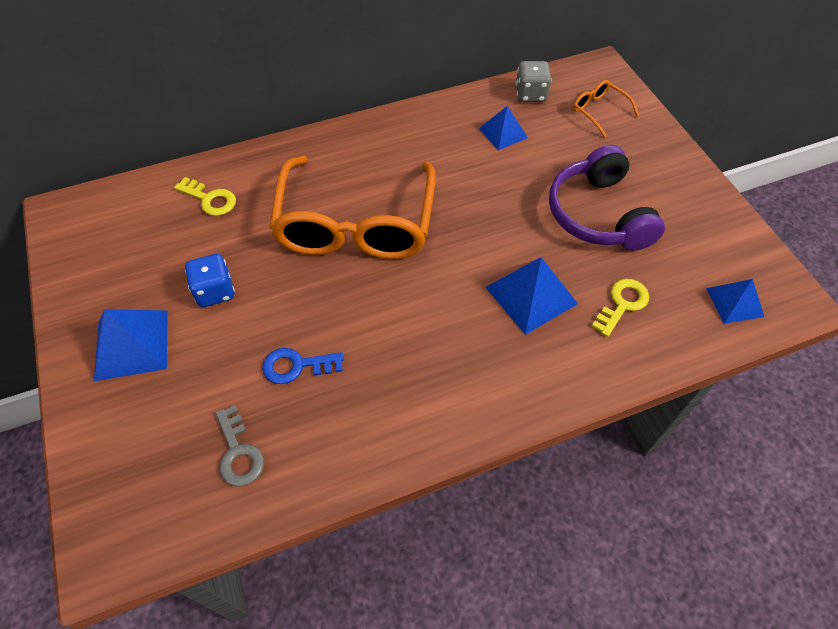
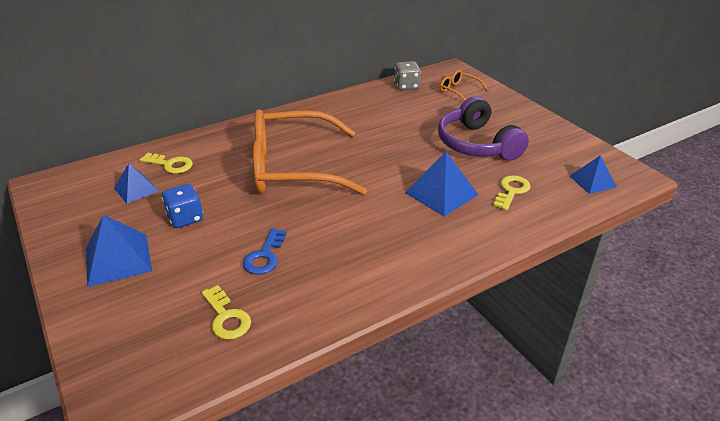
camera: 10 degrees left, 20 degrees down
(238, 452) = (226, 317): grey key -> yellow key
(297, 366) = (265, 256): blue key -> blue key turned 60 degrees counterclockwise
(356, 224) = (293, 167): orange glasses -> orange glasses turned 90 degrees clockwise
(503, 133) = (392, 108): blue pyramid -> blue pyramid (136, 189)

